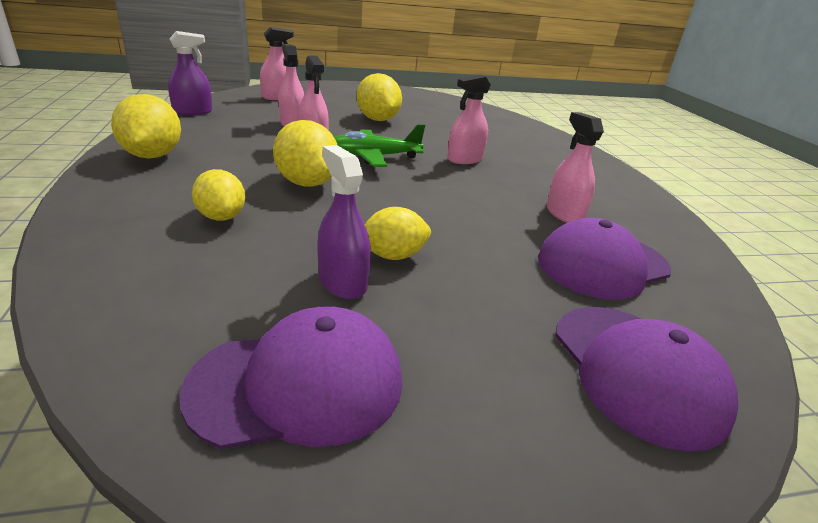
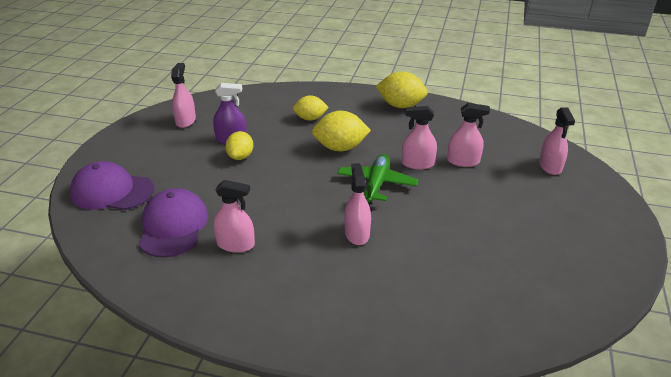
camera: 120 degrees right, 5 degrees up
(193, 111) = (494, 122): purple spray bottle -> none
(298, 384) = (185, 121): purple cap -> pink spray bottle
(377, 120) = (478, 212): yellow lemon -> none

